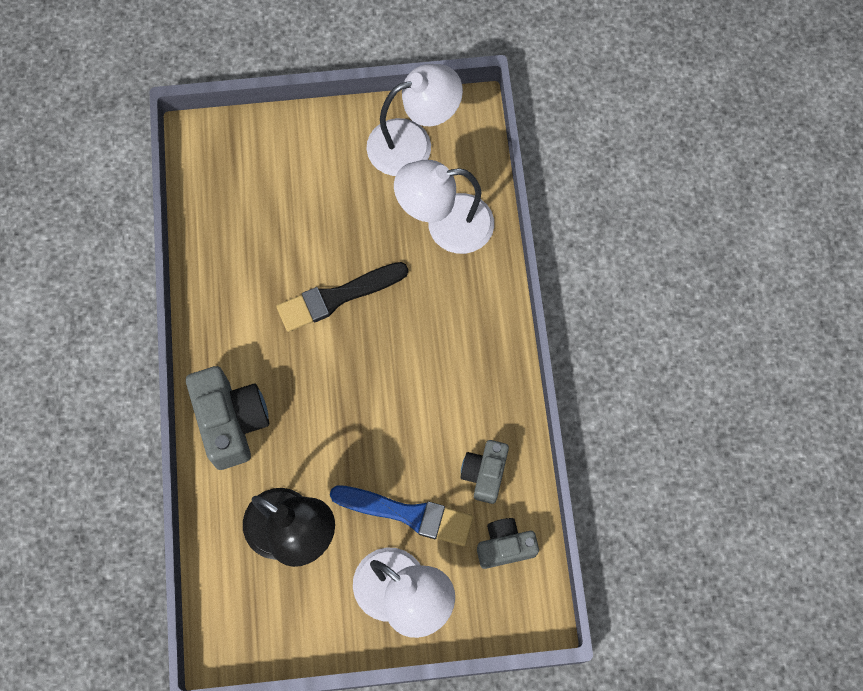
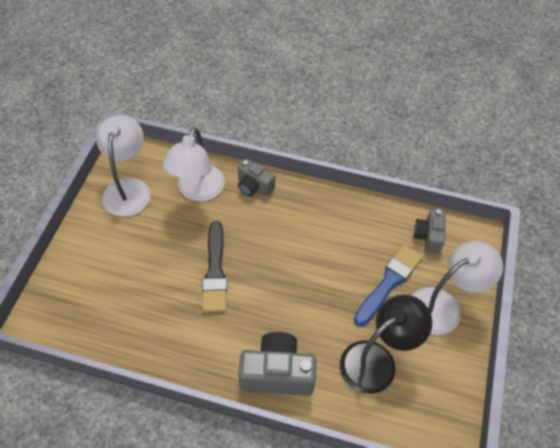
camera: 70 degrees left, 15 degrees down
(484, 474) = (377, 230): grey camera -> grey camera (254, 186)

